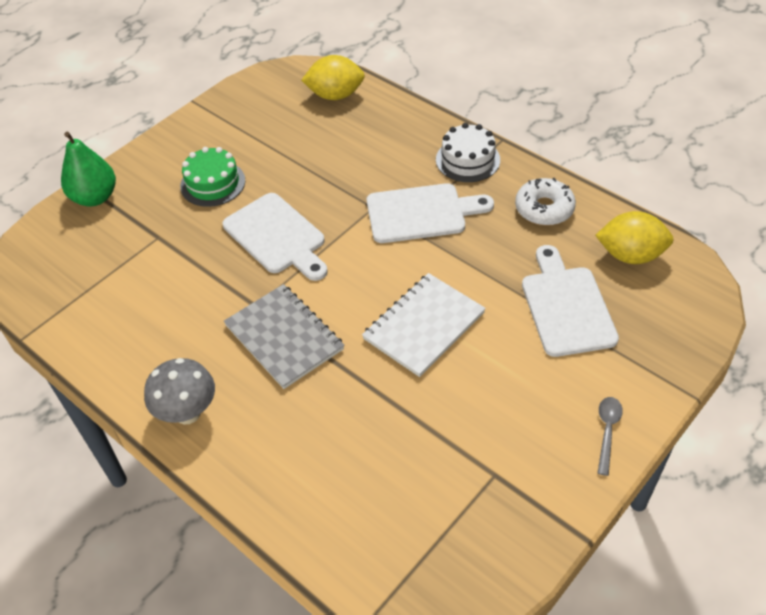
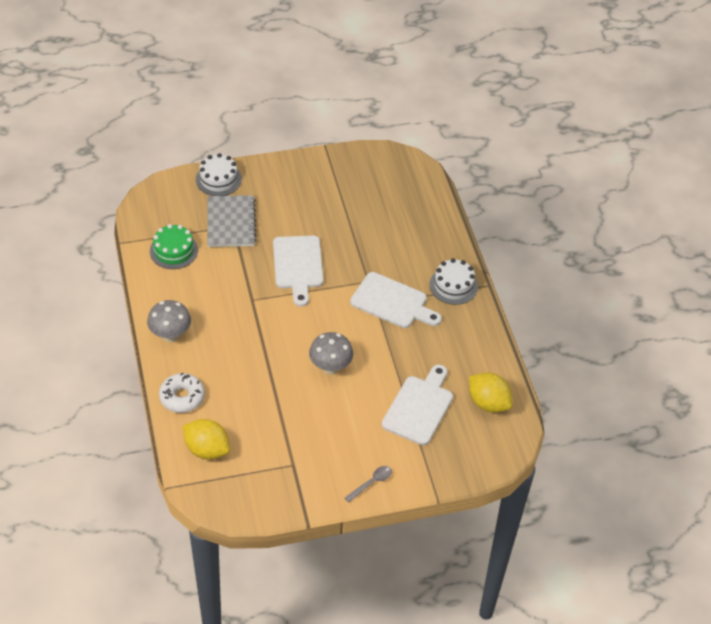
camera: 30 degrees right, 0 degrees up
(95, 197) = (218, 179): green pear -> white cake
(213, 183) = (290, 210): green cake -> green cake (173, 251)
(284, 337) = (251, 326): grey notebook -> grey notebook (231, 223)
(335, 95) = (414, 193): yellow lemon -> yellow lemon (207, 449)
(424, 326) = (330, 367): white notebook -> grey mushroom
(544, 209) = (467, 344): white donut -> white donut (182, 397)

